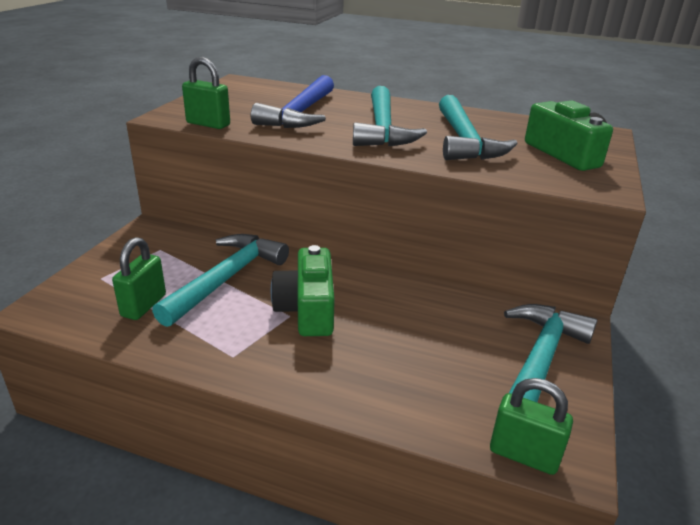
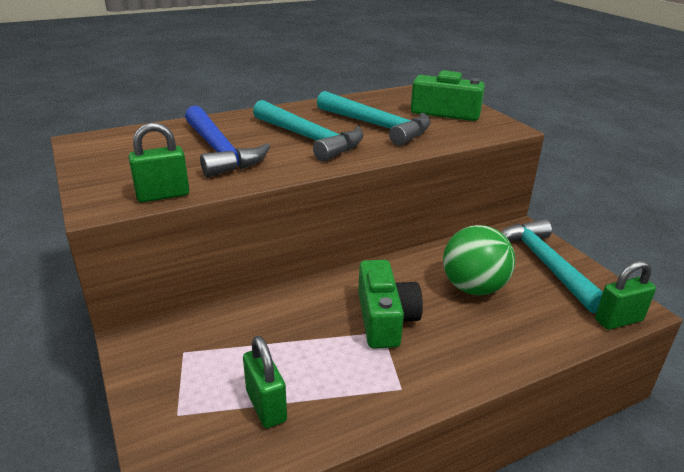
camera: 45 degrees left, 0 degrees up
(227, 278) = (289, 336): turquoise hammer -> none
(307, 309) = (385, 319): green camera -> green camera turned 135 degrees counterclockwise
(422, 334) = (473, 288): none -> green ball

